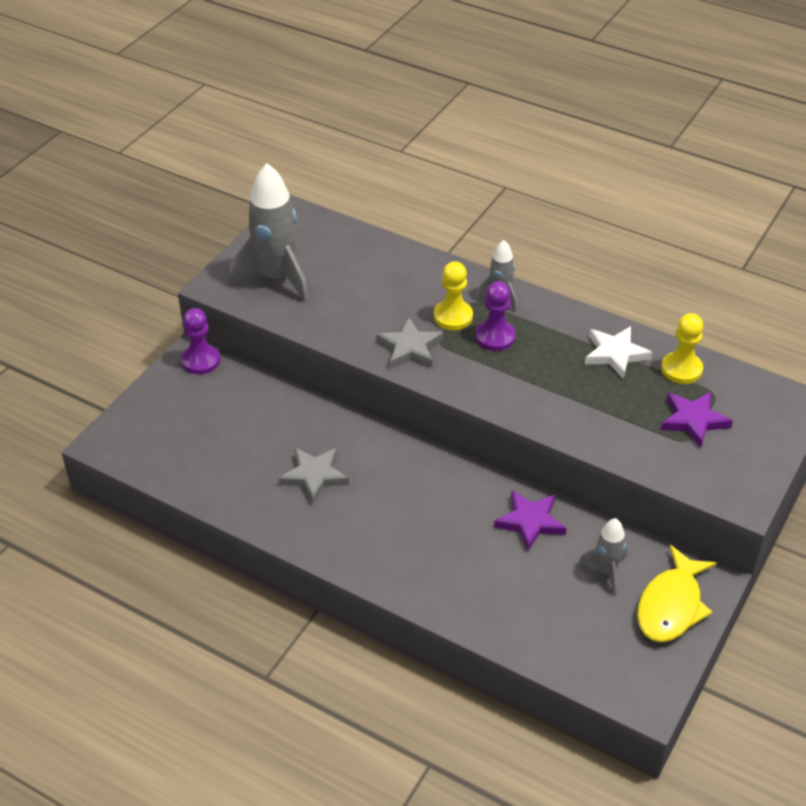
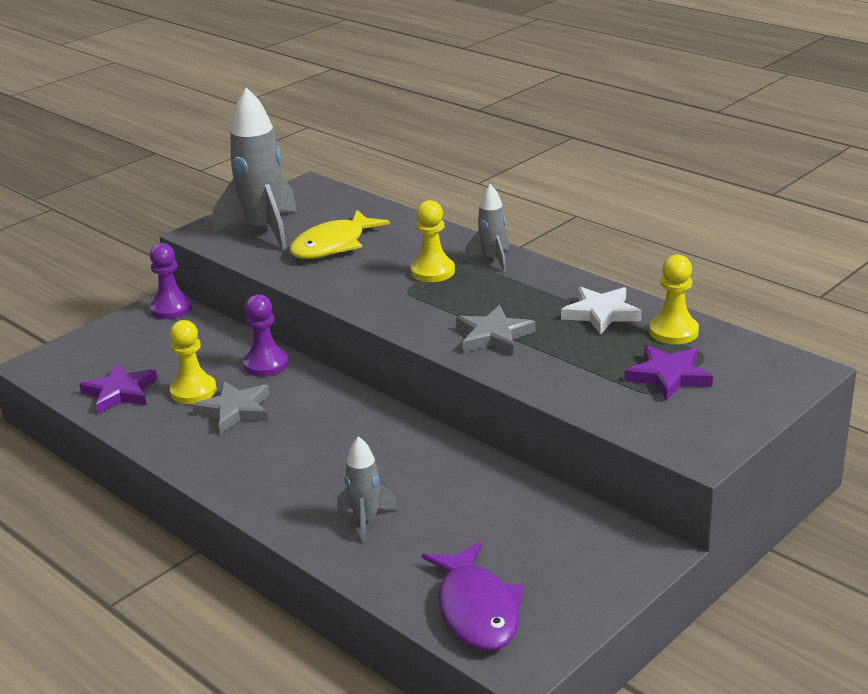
camera: 15 degrees right, 15 degrees down
(267, 458) = (193, 391): none -> yellow pawn
(410, 348) = (372, 292): grey star -> grey star (493, 336)
(495, 337) = (470, 290): purple pawn -> purple pawn (266, 364)
(530, 522) = (455, 473): purple star -> purple star (120, 392)
(597, 656) = (477, 609): none -> purple fish
(606, 571) = (524, 528): grey rocket -> grey rocket (366, 520)
(671, 605) = (591, 570): yellow fish -> yellow fish (333, 245)

